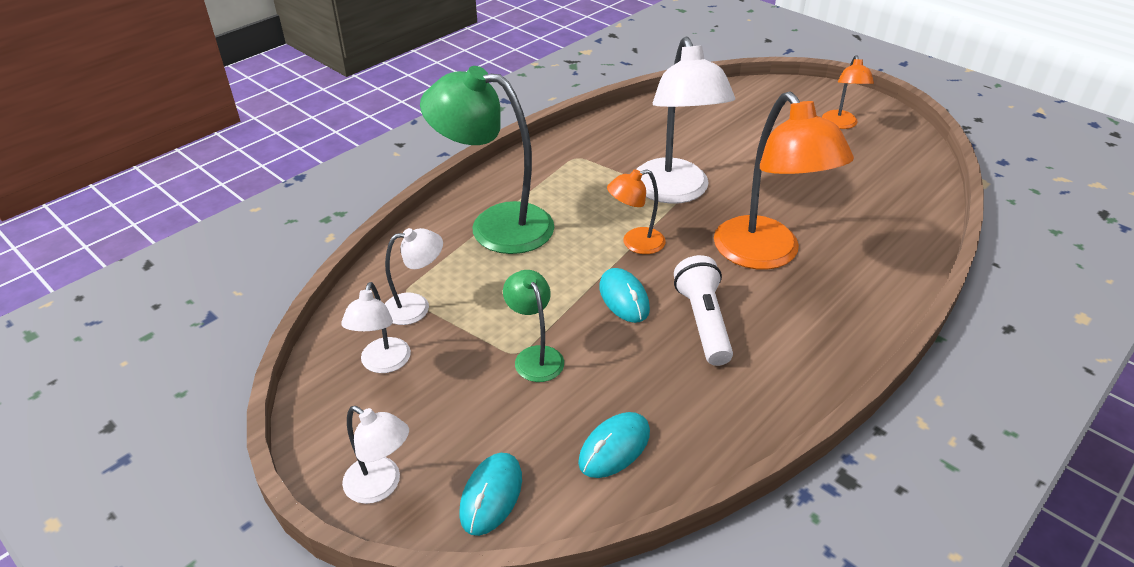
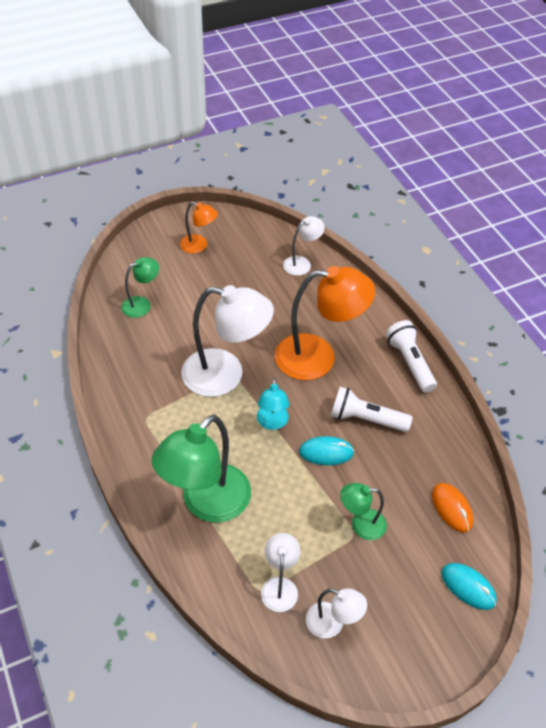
camera: 70 degrees left, 10 degrees up
(381, 486) = (443, 650): white lamp -> white lamp (302, 263)
(614, 447) = (451, 508): turquoise mouse -> orange mouse
(635, 243) = (272, 423): orange lamp -> turquoise lamp
(719, 114) = (142, 304): none -> green lamp
(838, 343) = (409, 362): none -> white flashlight

